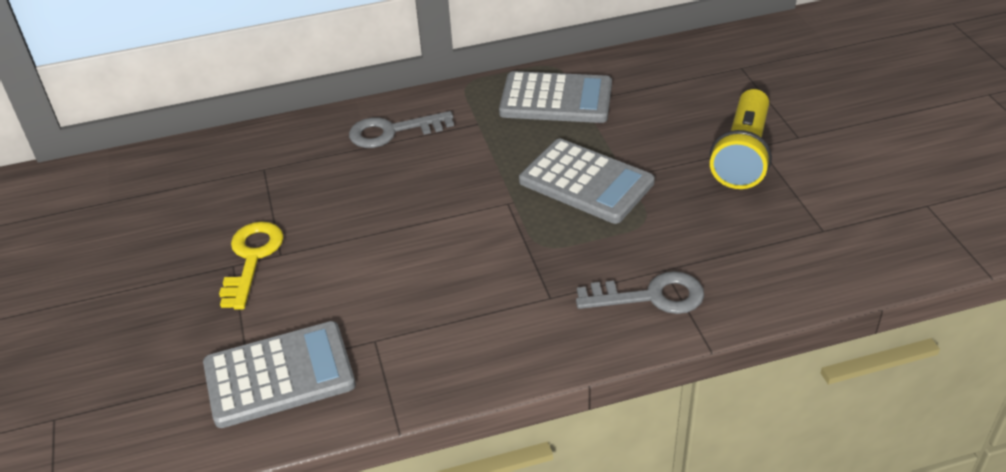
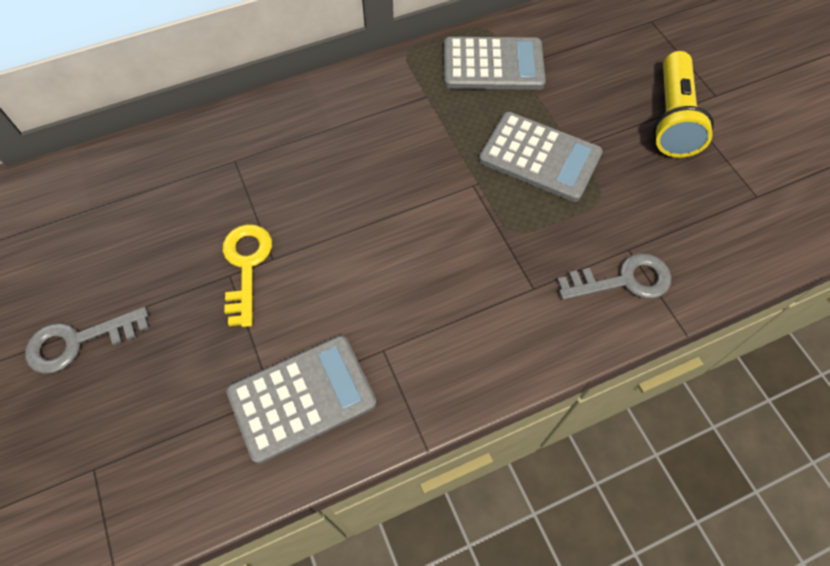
camera: 10 degrees left, 20 degrees up
(392, 132) = (349, 110): grey key -> grey key (78, 341)

